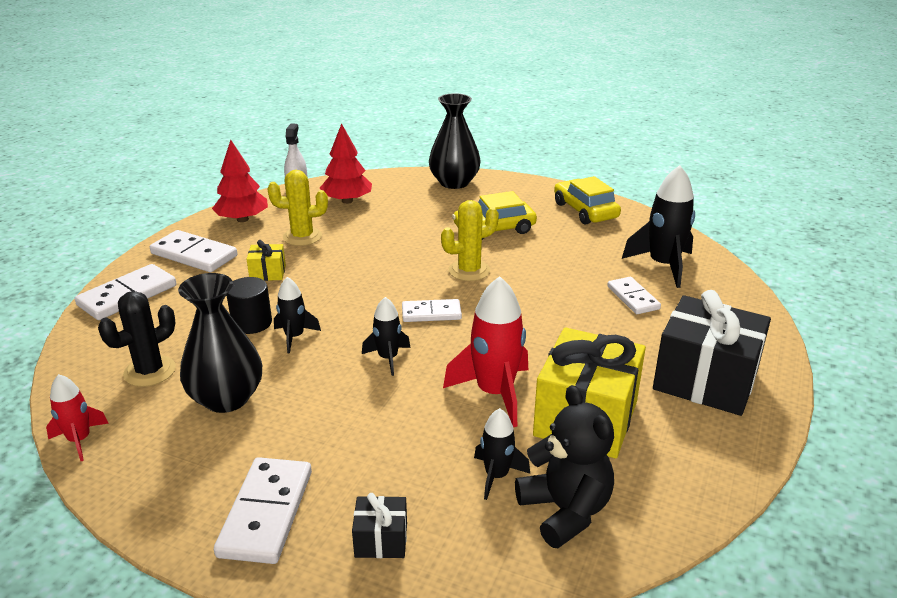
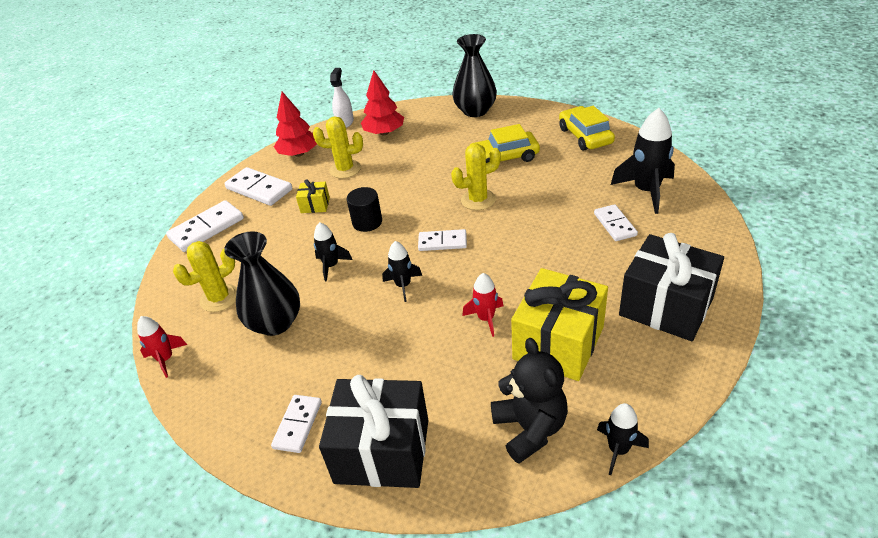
camera: 10 degrees right, 10 degrees up
(150, 371) = (219, 298): black cactus -> yellow cactus
(252, 323) = (299, 253): black cylinder -> black cylinder (367, 222)
(266, 513) = (297, 425): white domino -> white domino, size x0.64
(381, 540) = (382, 451): black gift -> black gift, size x2.22
(495, 393) = (486, 318): red rocket -> red rocket, size x0.57
(496, 476) = (478, 395): black rocket -> black rocket (618, 450)

